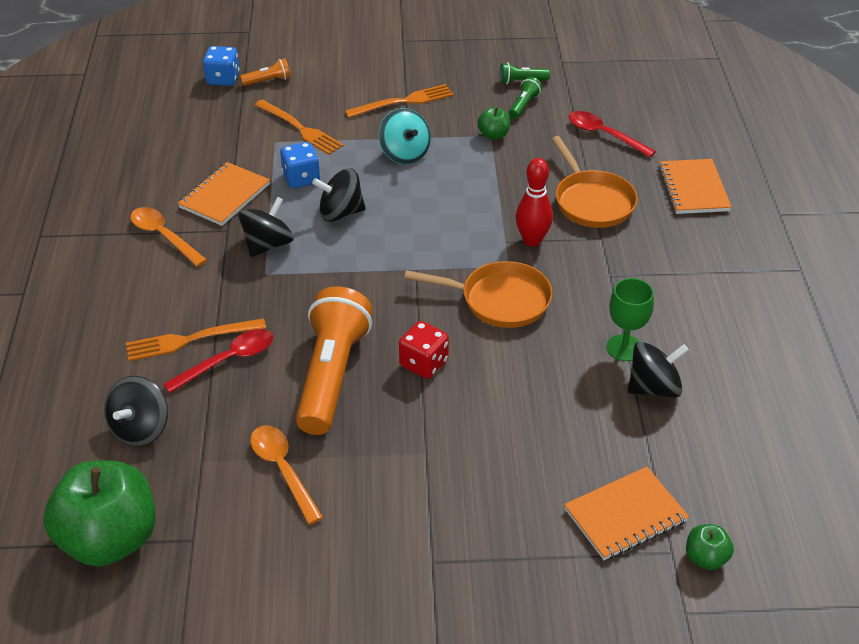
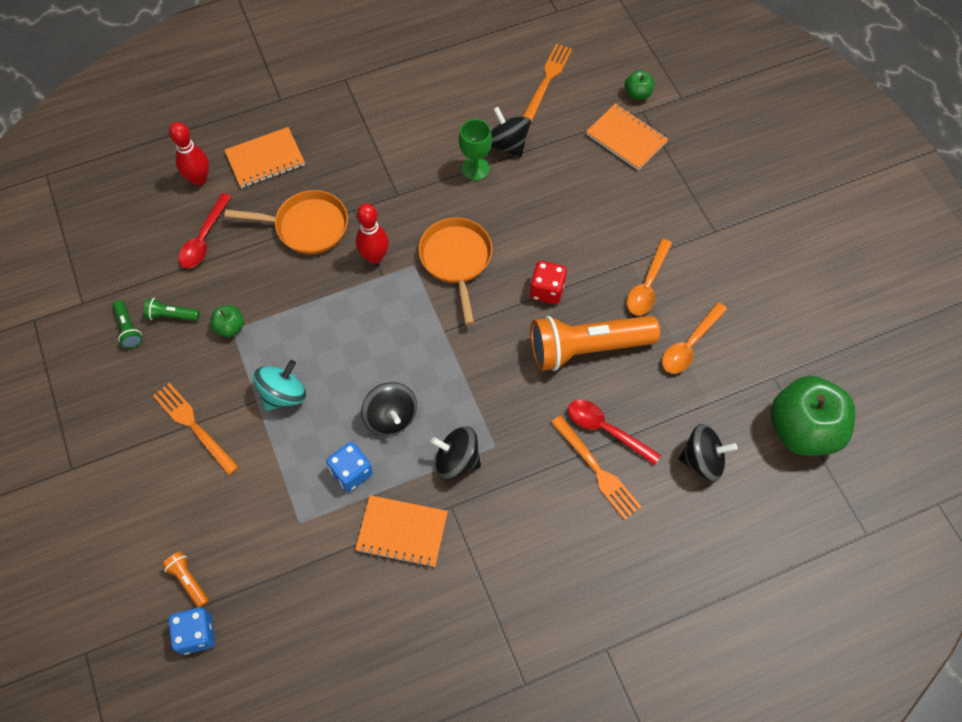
camera: 110 degrees left, 20 degrees up
(163, 236) = (480, 560): orange spoon -> orange spoon (647, 285)
(301, 129) = (270, 507): orange fork -> orange fork (547, 79)
(592, 201) = (307, 226): orange pan -> orange pan turned 45 degrees clockwise
(681, 142) = (199, 179): none -> red bowling pin

